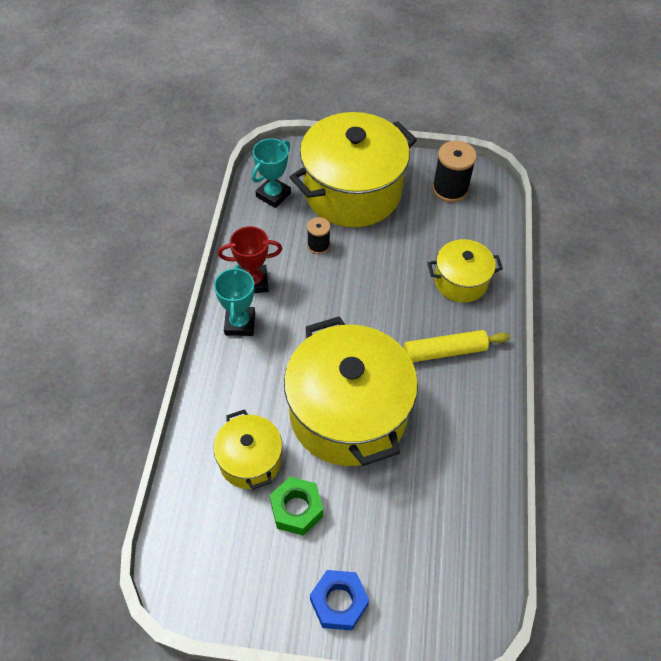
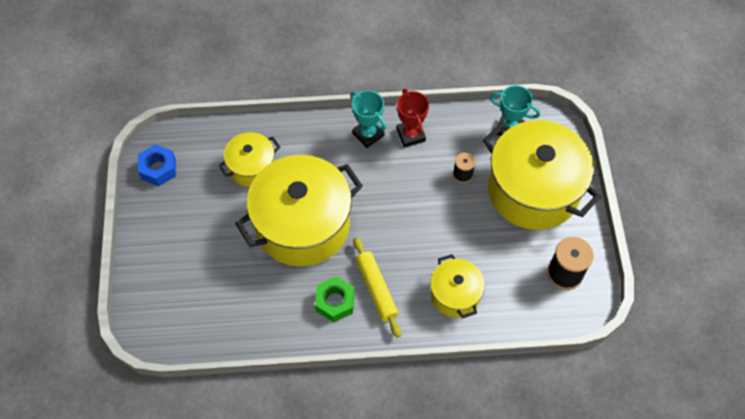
camera: 80 degrees right, 5 degrees up
(240, 323) = (368, 134): turquoise trophy -> turquoise trophy turned 60 degrees clockwise
(296, 509) = (218, 205): green nut -> green nut (335, 302)
(339, 602) = (155, 244): blue nut -> blue nut (158, 169)

